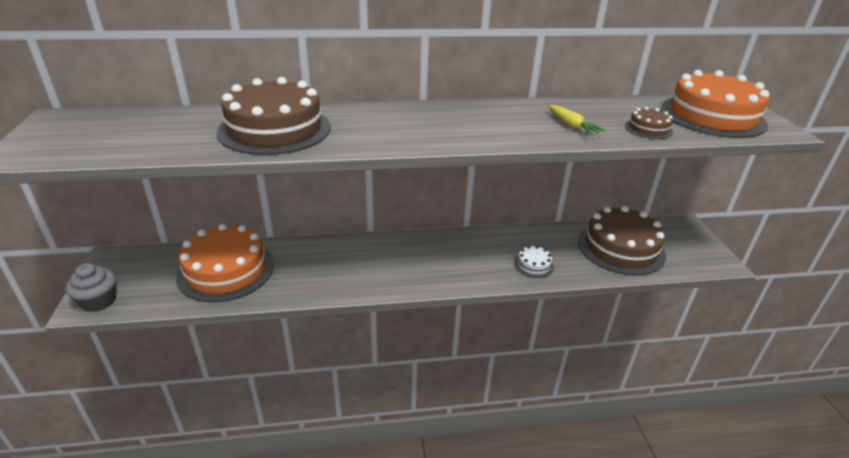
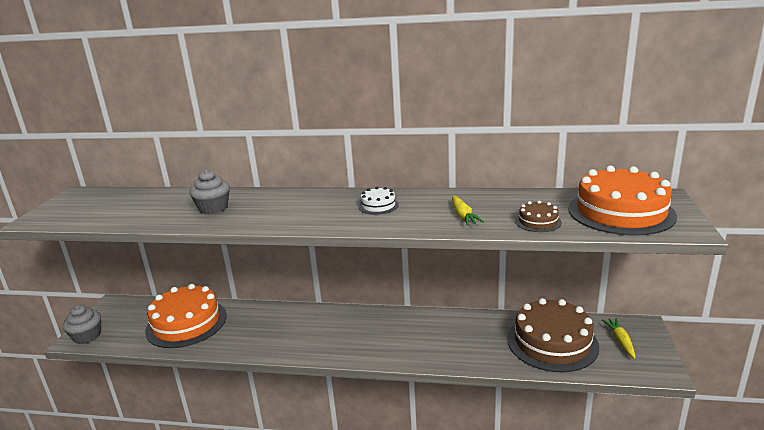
camera: 20 degrees right, 10 degrees down
(275, 129) = (213, 208): brown cake -> grey cupcake
(533, 265) = (450, 349): white cake -> white cake (378, 205)
(676, 240) = (620, 341): none -> yellow carrot

